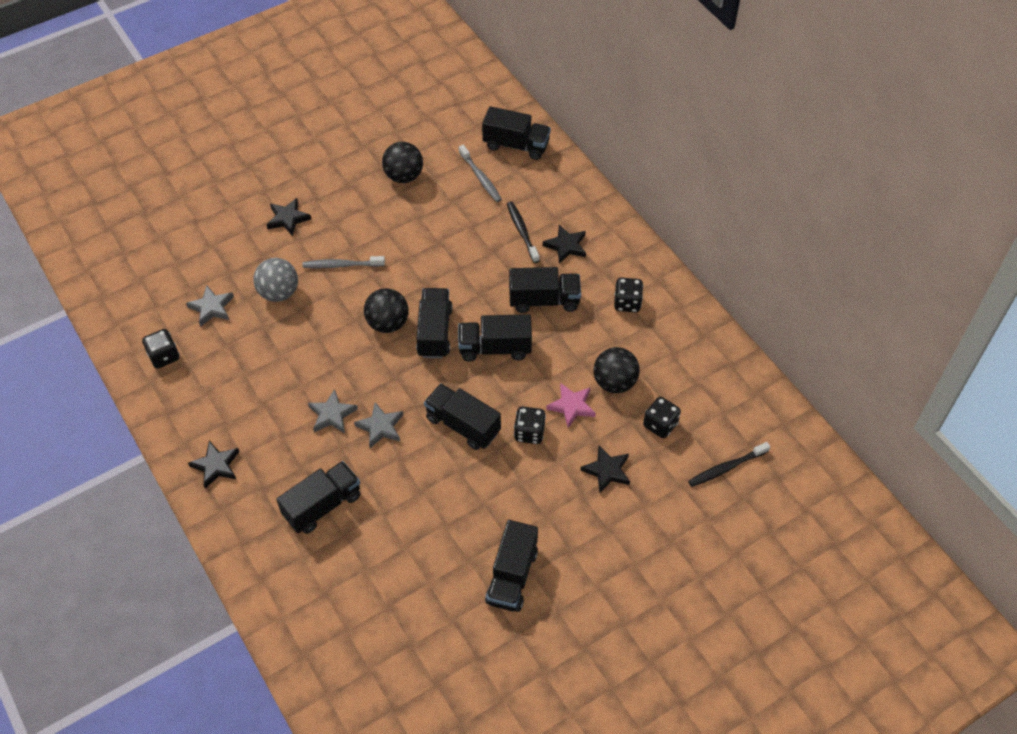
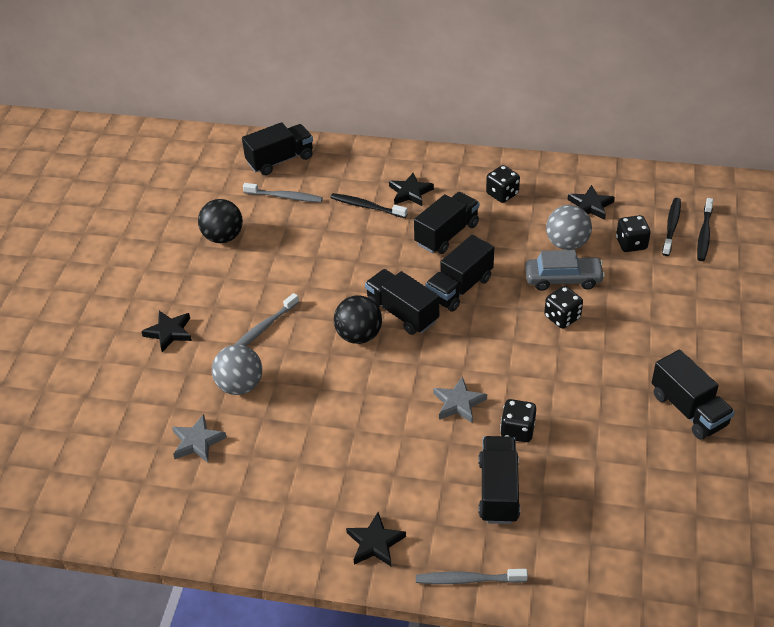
camera: 45 degrees left, 10 degrees down
(164, 356) = (208, 510): black dice -> black dice (517, 430)
(231, 539) = (468, 579): none -> grey toothbrush
(332, 414) = (410, 427): grey star -> none
(463, 425) = (513, 351): black truck -> none
(571, 406) = (563, 279): pink star -> grey car
(607, 470) = (643, 296): black star -> black star (590, 206)
(614, 382) = (567, 244): black ball -> grey ball
(711, 439) = (671, 226): none -> black toothbrush

